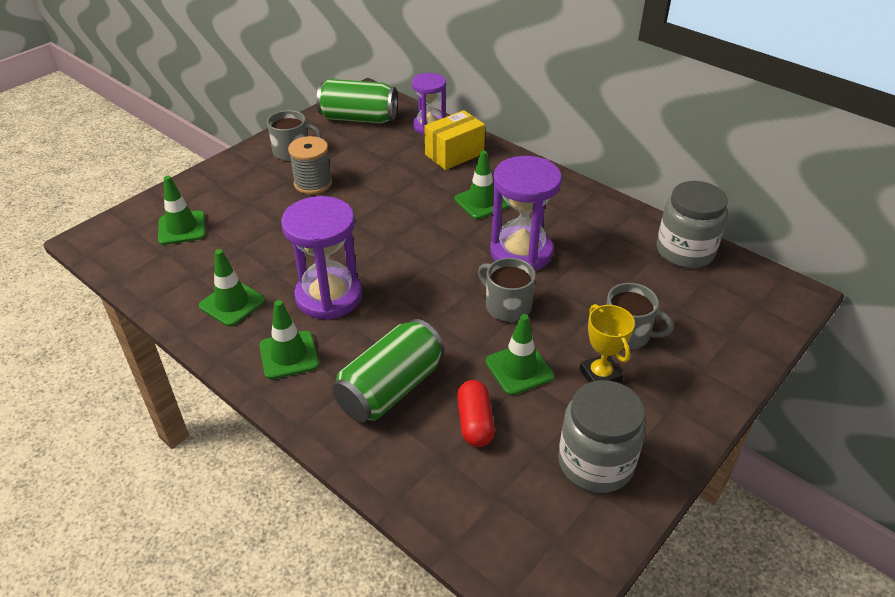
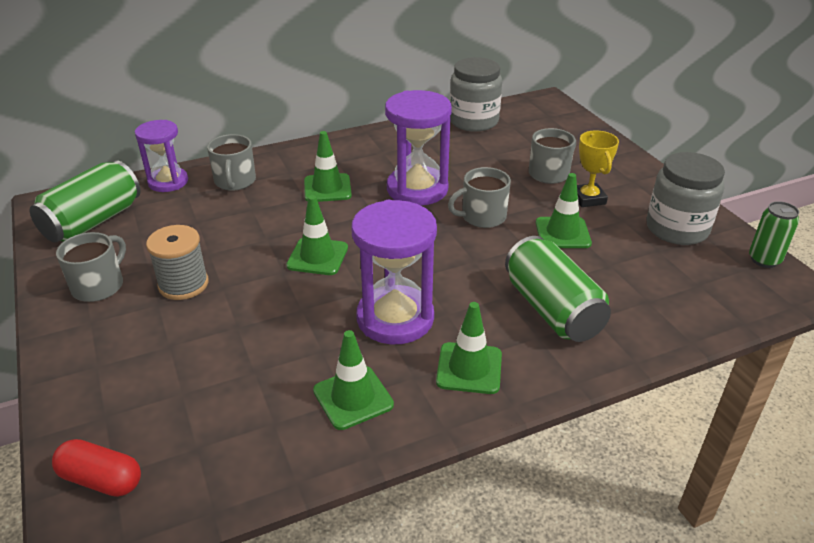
camera: 65 degrees left, 5 degrees down
(182, 228) = (160, 419): green traffic cone -> green traffic cone (317, 257)
(454, 154) = (235, 181): yellow box -> grey mug
(475, 422) = (614, 273): red capsule -> red capsule (101, 479)
(587, 557) = (764, 260): none -> green can
(600, 375) = (588, 199): yellow trophy -> yellow trophy turned 75 degrees clockwise

